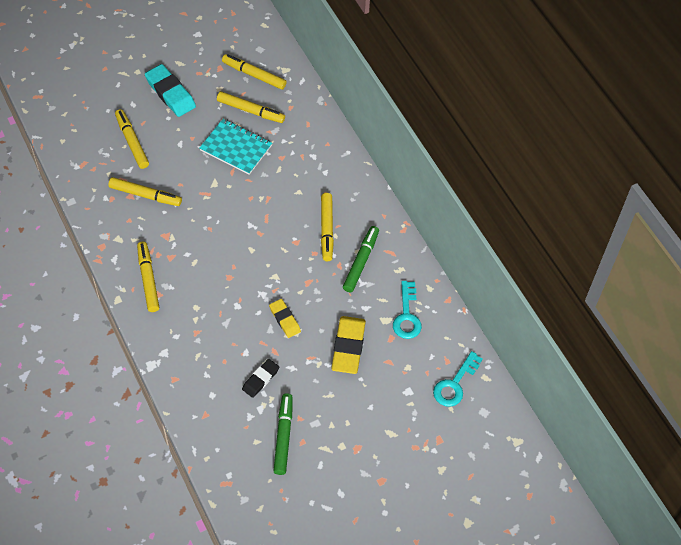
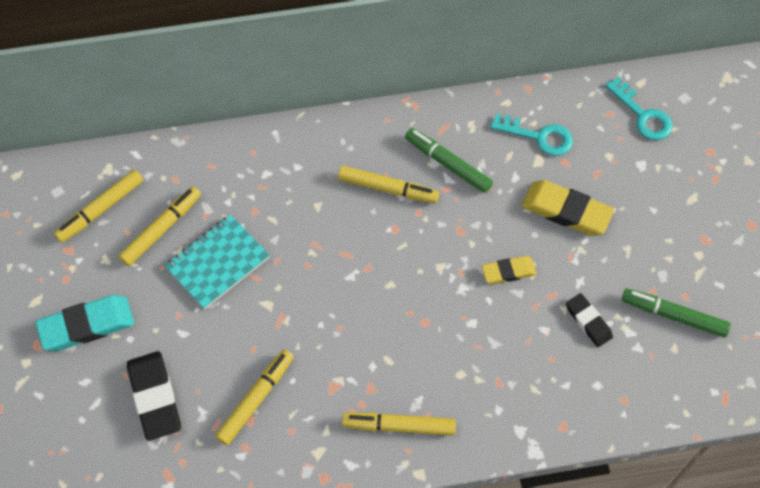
camera: 70 degrees left, 5 degrees up
(132, 142) = (154, 397): yellow marker -> black eraser

